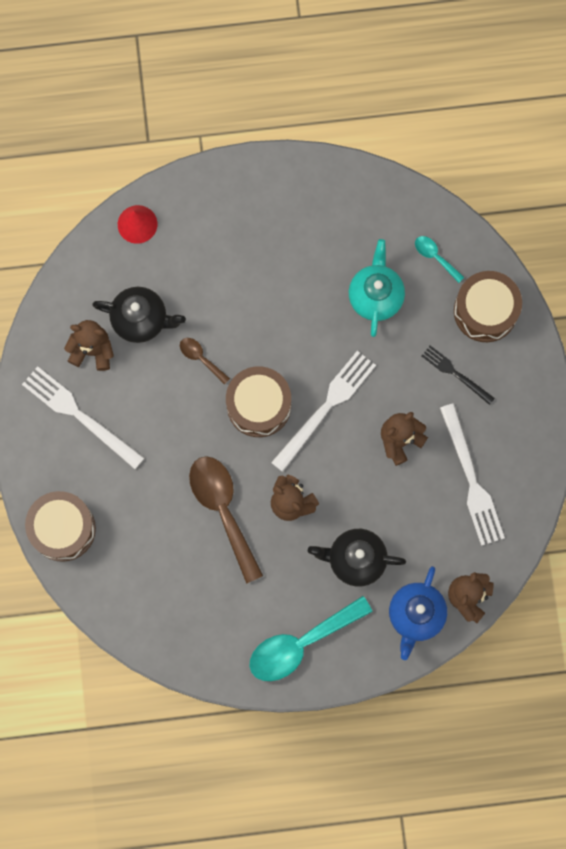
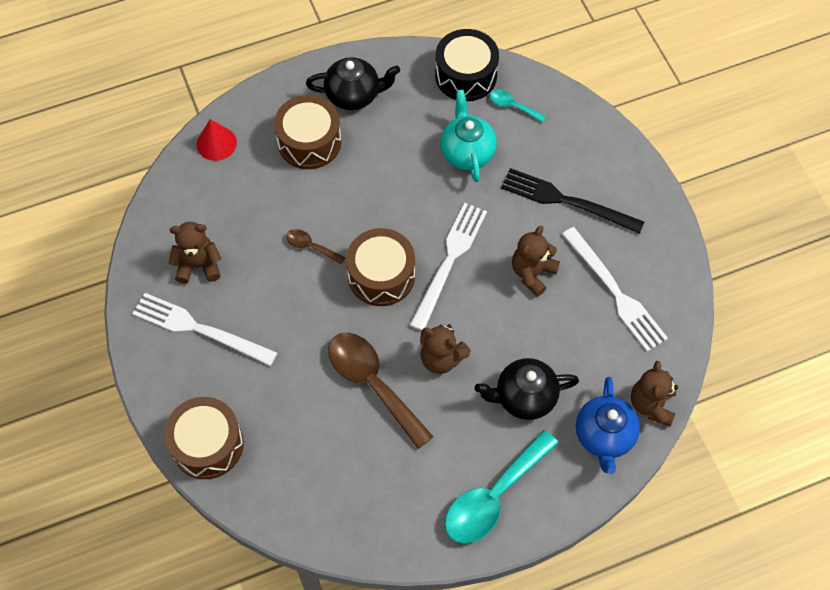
camera: 15 degrees left, 15 degrees down
(141, 320) = (241, 226): black teapot -> black teapot (354, 95)
(399, 210) = (466, 75): none -> black drum
(455, 373) = (566, 201): black fork -> black fork, size x1.70
(485, 311) = (576, 140): brown drum -> brown drum (309, 142)

